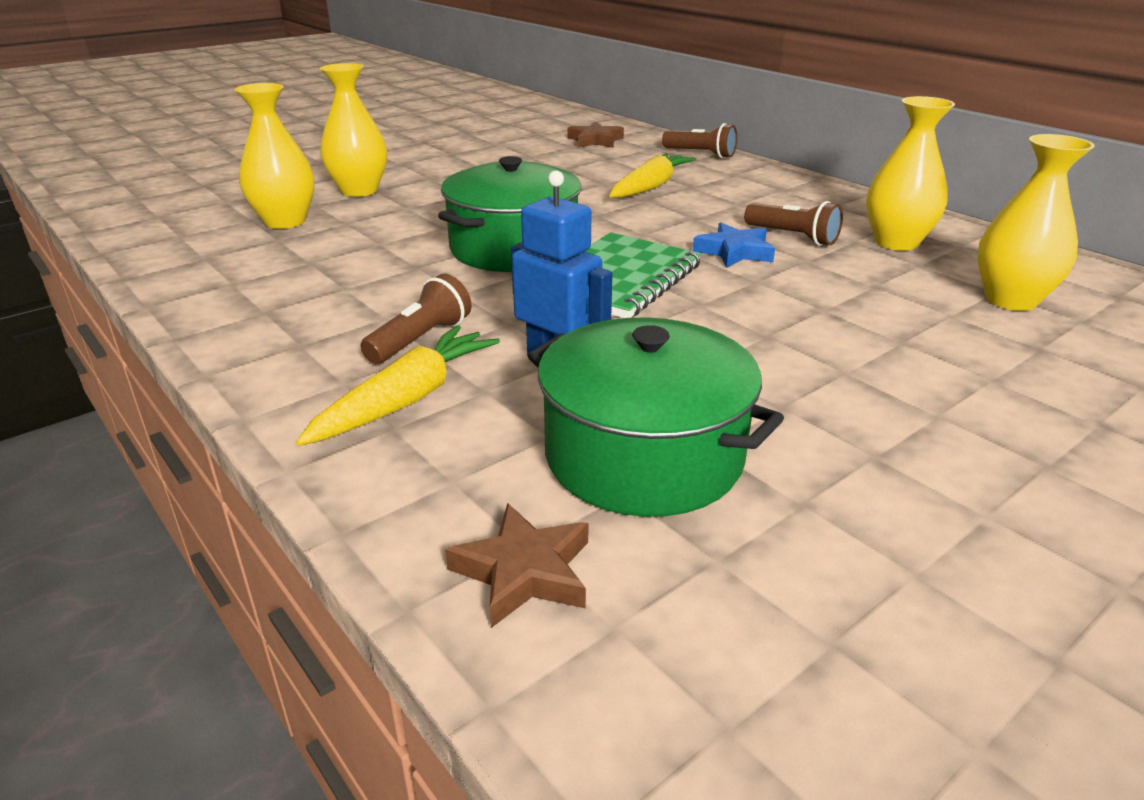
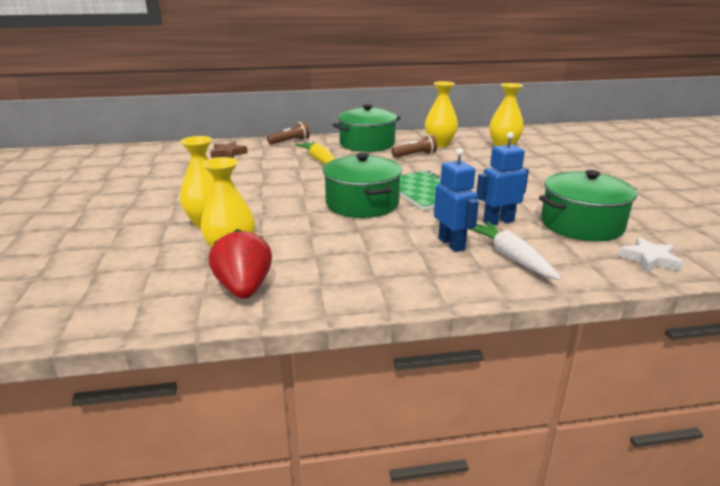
camera: 60 degrees left, 5 degrees down
(198, 250) = (244, 289): none -> red strawberry
(407, 399) = (511, 257): yellow carrot -> white carrot
(420, 340) = (452, 244): brown flashlight -> blue robot
(524, 572) = (649, 259): brown star -> white star
(734, 252) = (419, 167): blue star -> none
(783, 195) = (367, 144): none -> green pot

